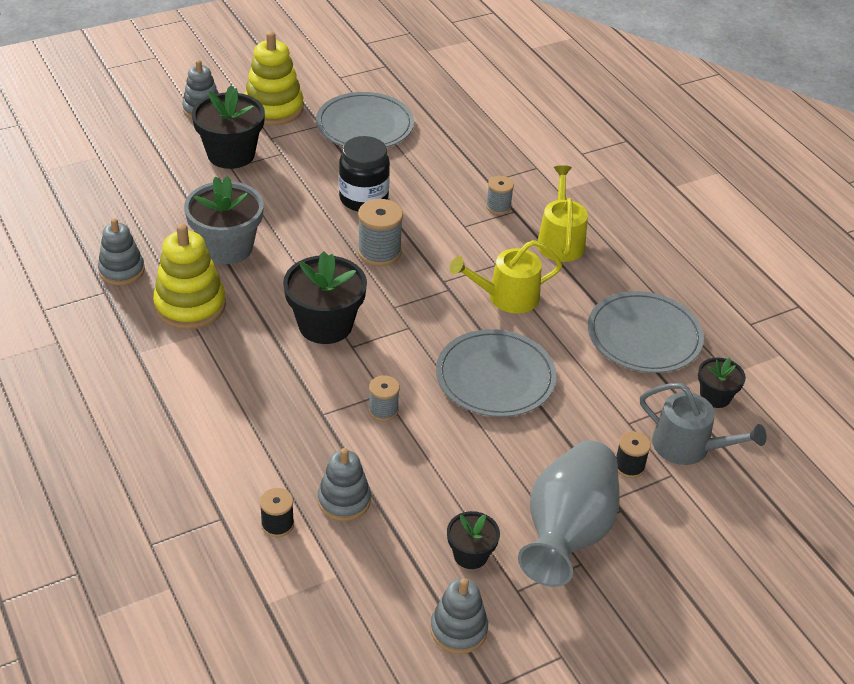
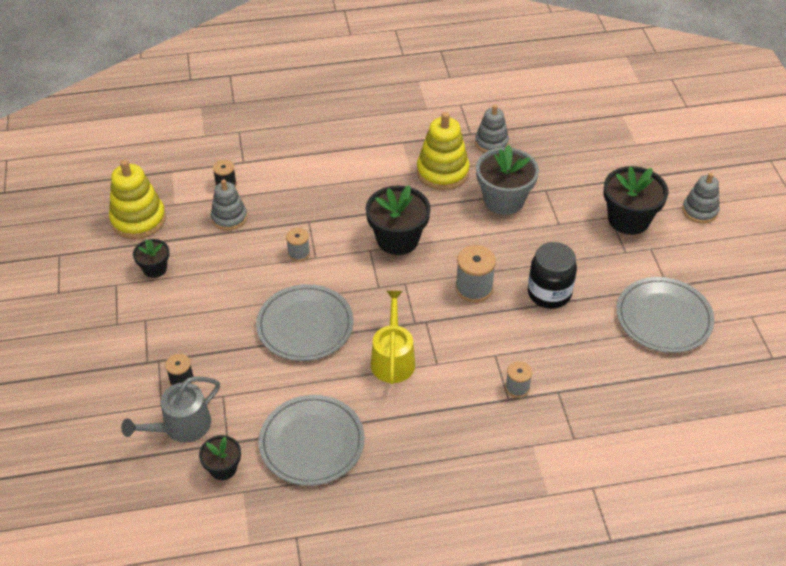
camera: 110 degrees right, 5 degrees up
(273, 108) = (698, 258): yellow stacking toy -> yellow stacking toy (138, 220)
(458, 629) = (105, 249): grey stacking toy -> none
(560, 241) = (456, 421): yellow watering can -> none
(567, 532) = (144, 324): grey vase -> none

